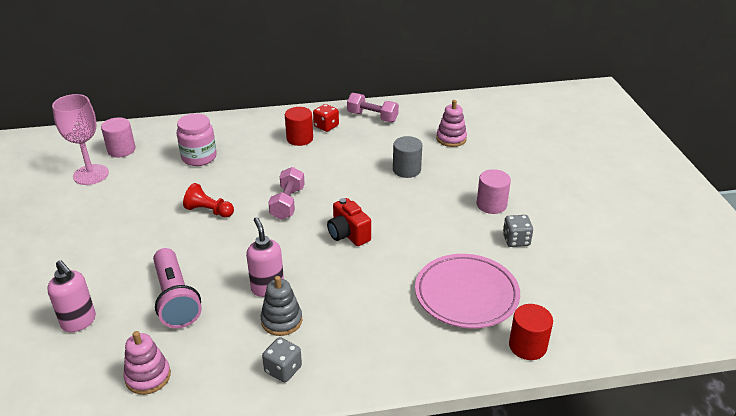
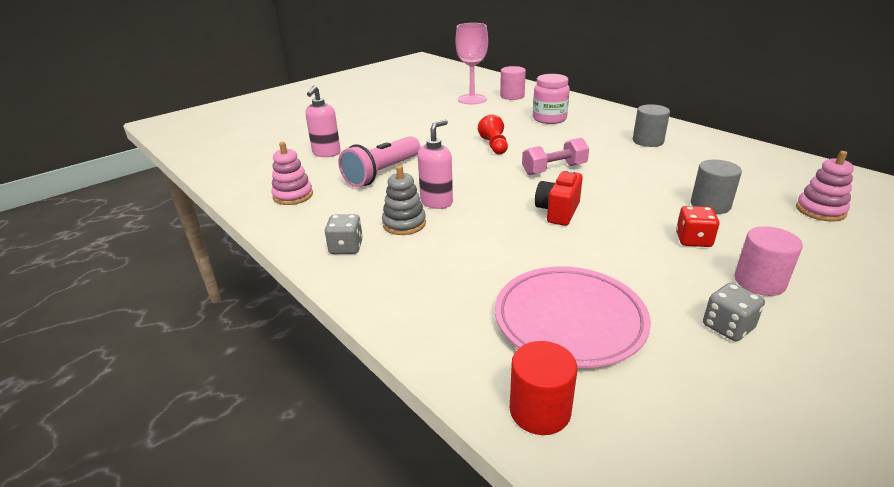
camera: 60 degrees right, 5 degrees down
(299, 138) = (648, 141): red cylinder -> grey cylinder
(326, 126) = (689, 144): red dice -> red dice (693, 240)
(372, 117) = (752, 157): pink dumbbell -> none

